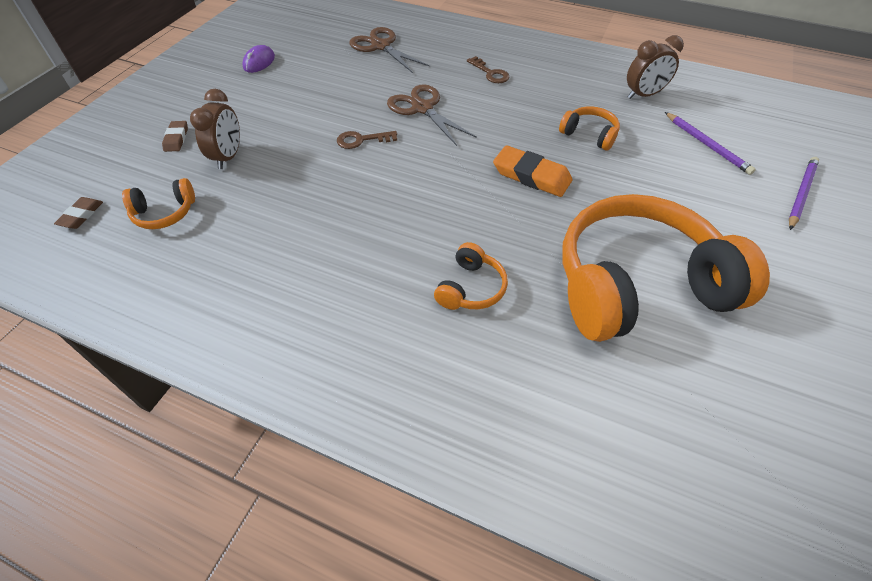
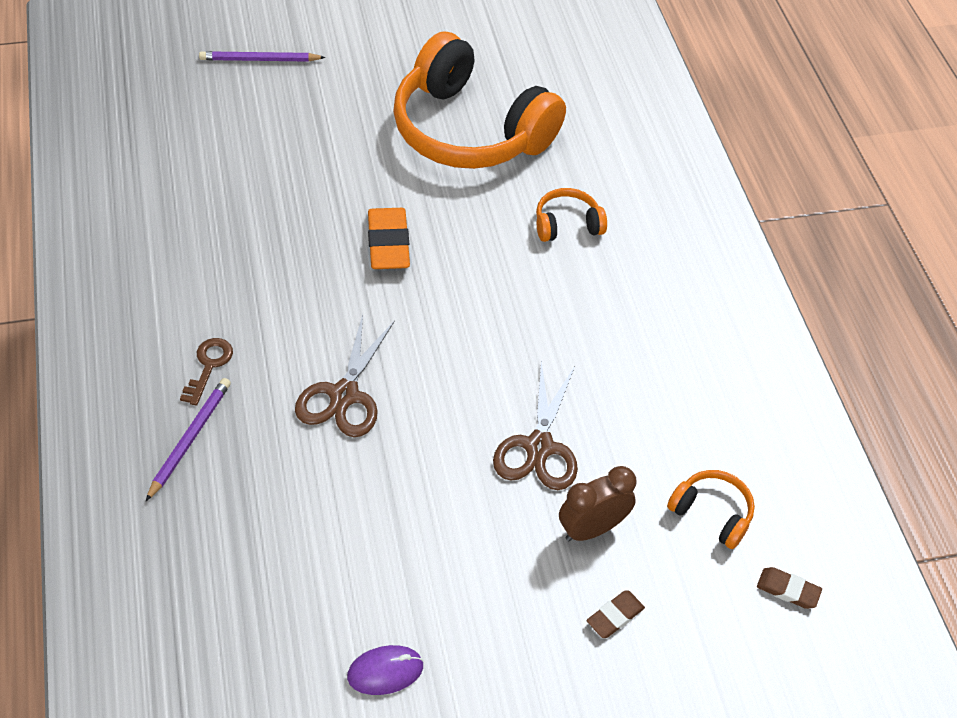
camera: 130 degrees left, 0 degrees up
(81, 215) = (788, 590): brown eraser -> brown eraser turned 45 degrees clockwise
(362, 140) = (453, 417): brown key -> none
(381, 46) = (224, 536): brown scissors -> brown scissors (539, 447)
(589, 135) = (278, 224): orange headphones -> none
(643, 95) = (156, 204): brown clock -> none
(707, 145) = (225, 132): purple pencil -> purple pencil (190, 438)

